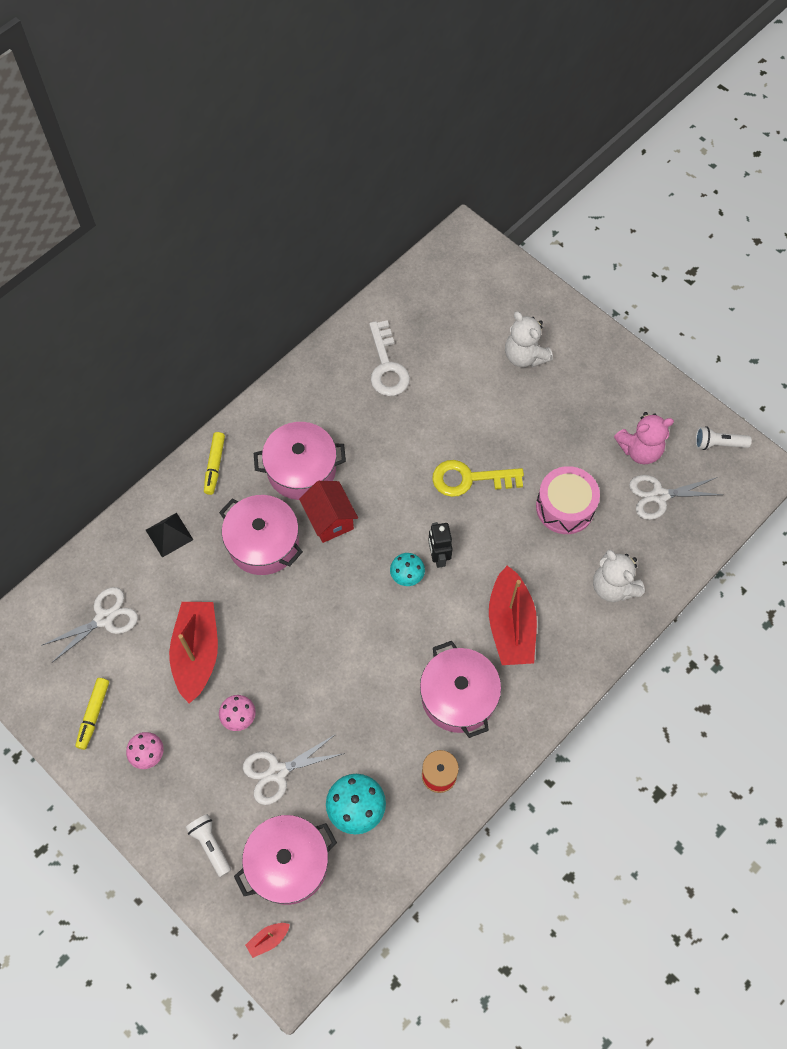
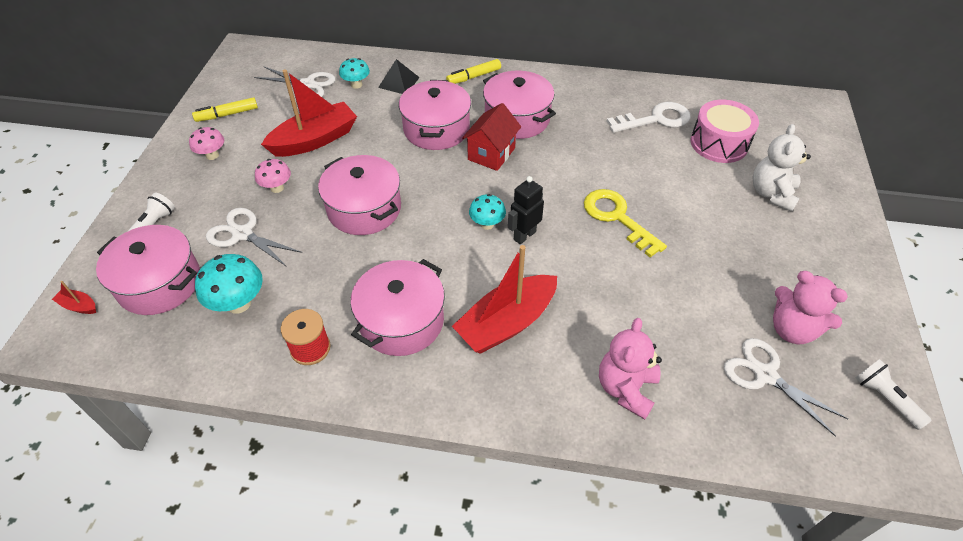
camera: 55 degrees right, 15 degrees down
(142, 574) = (356, 85): none -> turquoise mushroom
(320, 659) = (364, 209): none -> pink pot
(387, 366) = (655, 119): white key -> white key turned 150 degrees counterclockwise
(565, 507) = (666, 301): pink drum -> pink drum (719, 143)
(613, 586) = (626, 388): white teddy bear -> pink teddy bear

